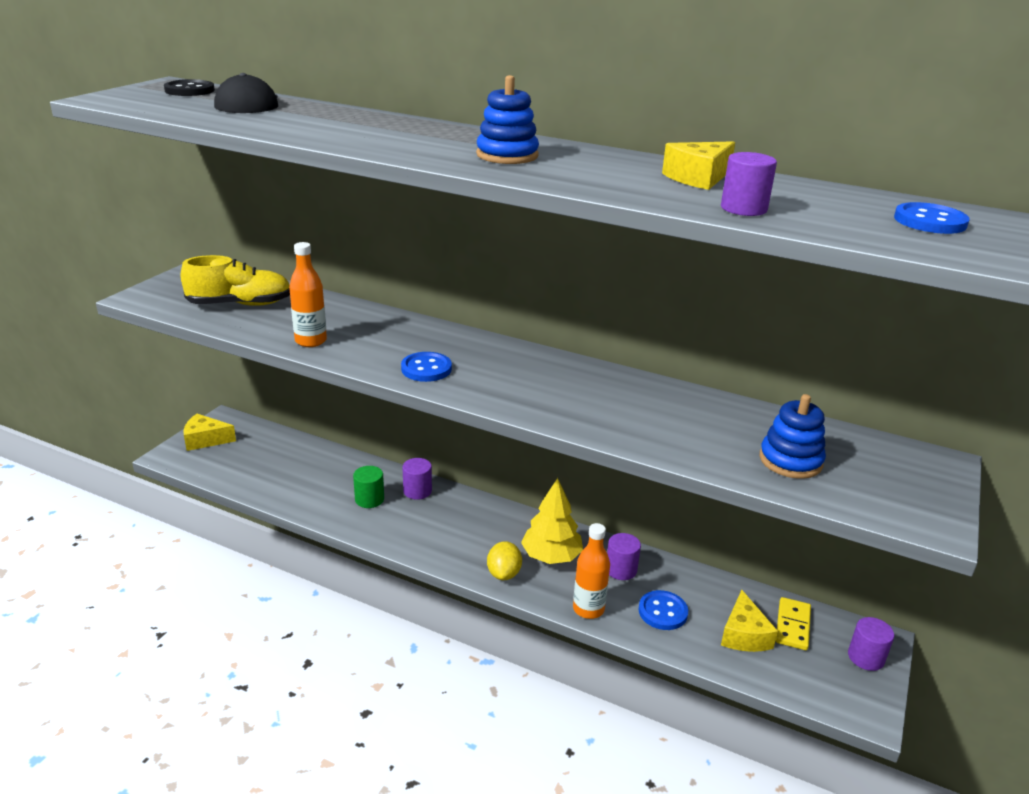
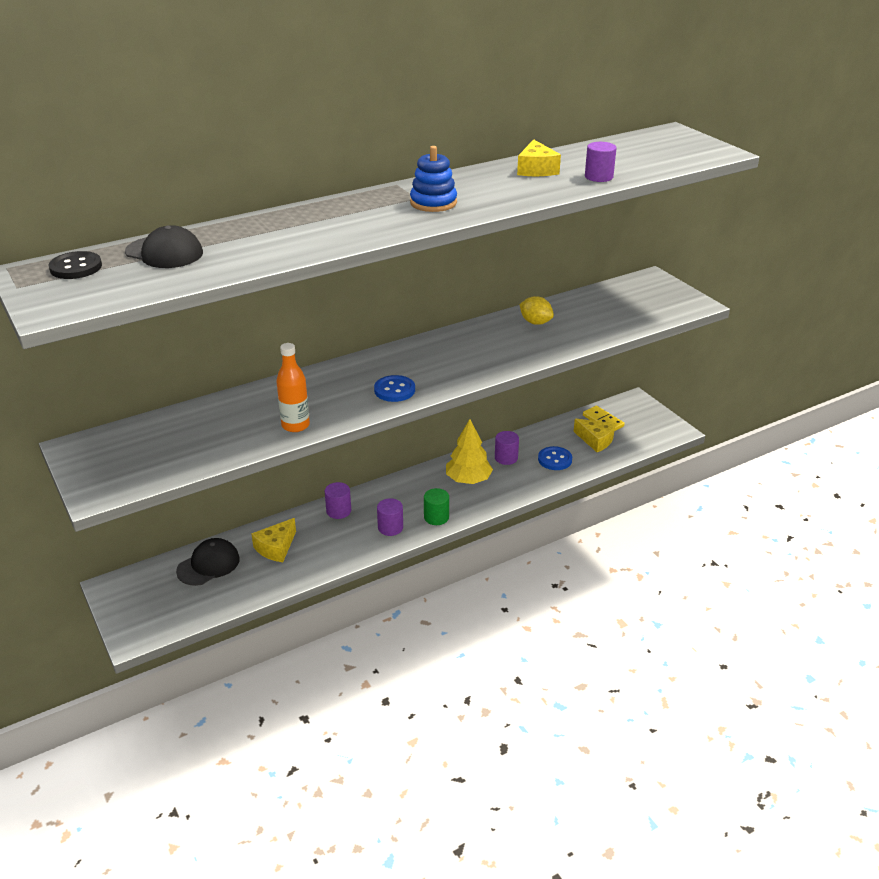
camera: 55 degrees left, 5 degrees up
(205, 440) = (133, 607): yellow cheese -> yellow cheese (276, 547)
(240, 304) = (183, 442): yellow shoe -> none
(283, 453) = (208, 565): none -> black cap
(369, 499) = (324, 538): green cylinder -> green cylinder (436, 517)
(504, 574) = (466, 506): yellow lemon -> yellow lemon (535, 322)
(588, 609) = (528, 486): orange bottle -> none
(790, 461) = (616, 314): blue stacking toy -> none
(865, 657) = (643, 411): purple cylinder -> purple cylinder (390, 527)
(930, 221) = (655, 147): blue button -> none

